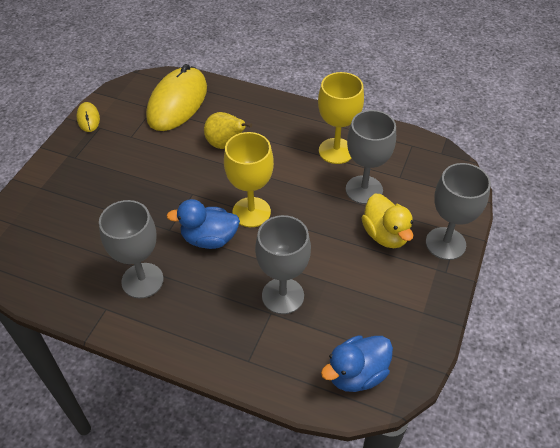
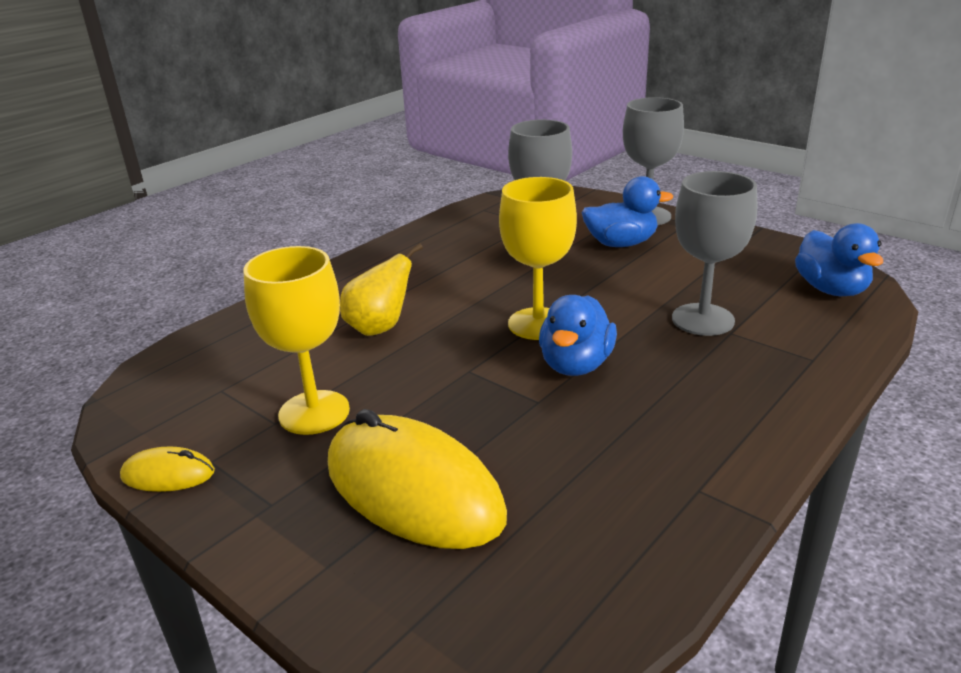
camera: 70 degrees left, 20 degrees down
(142, 280) = (643, 440): grey goblet -> none
(177, 102) = (234, 362): yellow mouse -> yellow mouse (413, 490)
(336, 151) = (459, 251): yellow goblet -> yellow goblet (314, 412)
(385, 235) = (621, 244): yellow duck -> blue duck

